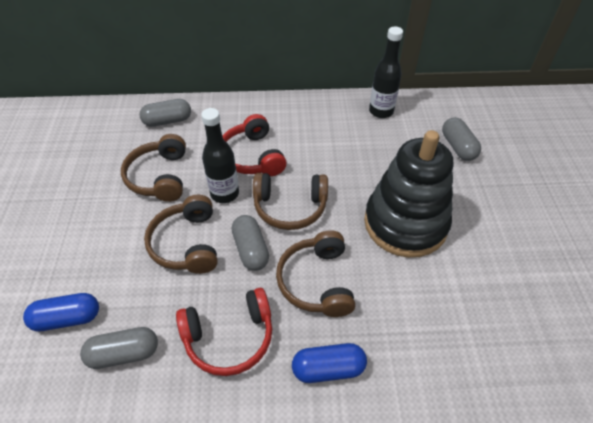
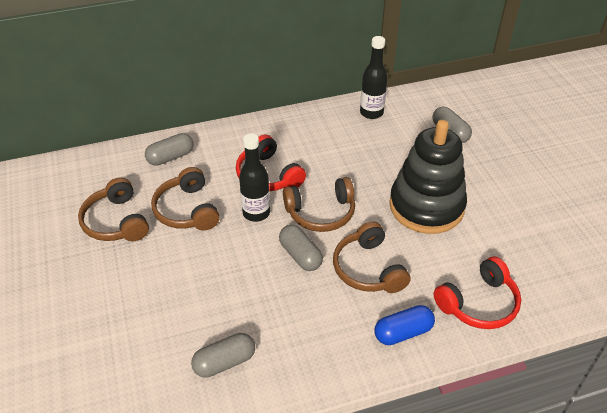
camera: 15 degrees left, 5 degrees down
(67, 318) = (159, 347): blue capsule -> none
(187, 243) = (240, 262): brown headphones -> brown headphones (116, 221)
(229, 337) = (311, 328): red headphones -> red headphones (478, 303)

